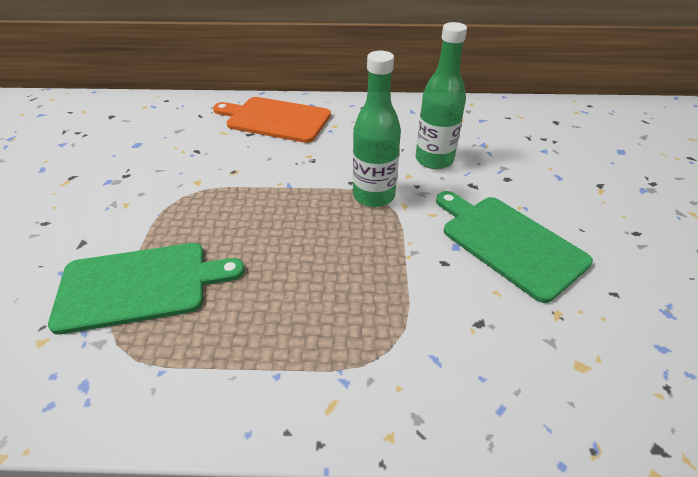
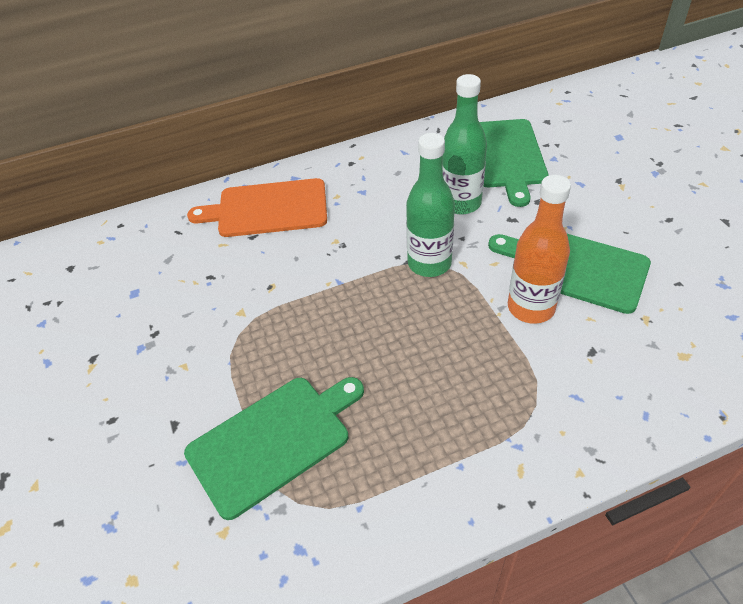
camera: 20 degrees left, 5 degrees up
(442, 262) = (531, 308): none -> orange bottle
(500, 137) = (506, 156): none -> green cutting board

